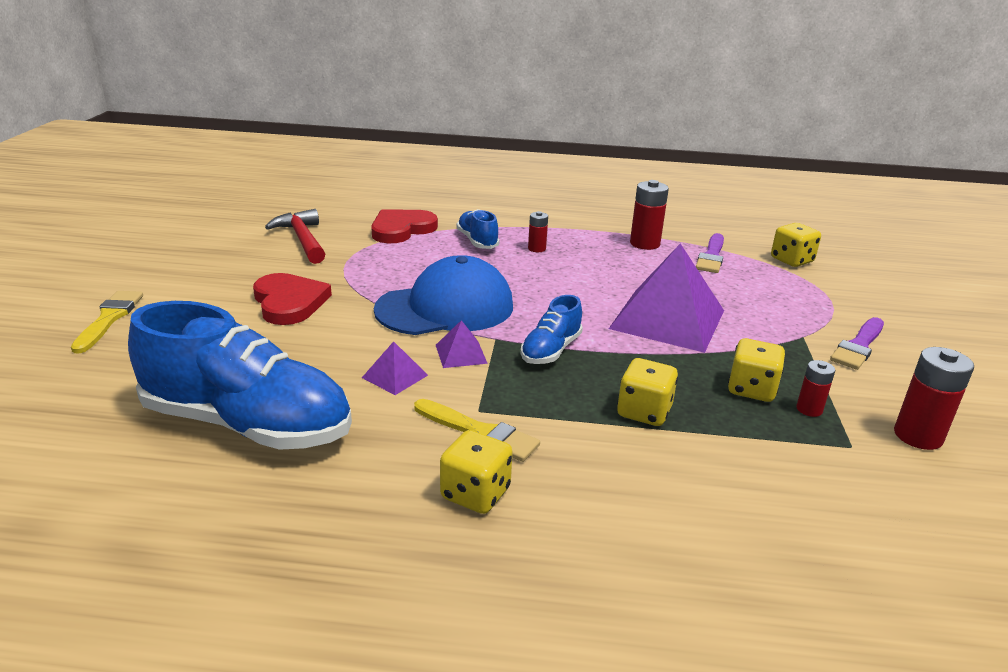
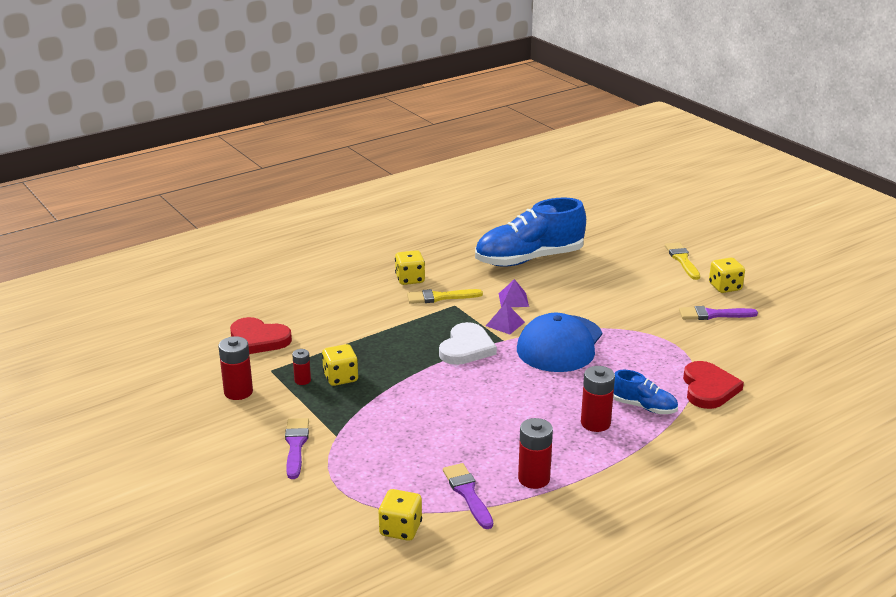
camera: 140 degrees right, 0 degrees up
(109, 319) = (682, 260): yellow brush -> yellow brush turned 150 degrees counterclockwise
(251, 263) = (713, 315): none -> purple brush
(289, 302) = (636, 305): red heart -> red heart (258, 339)
(302, 239) = (735, 344): red hammer -> none
(537, 249) = (595, 423): red battery -> red battery, size x1.72
(551, 350) = (466, 348): blue shoe -> white heart
(644, 412) = (382, 339): yellow dice -> yellow dice (725, 287)
(668, 319) = (431, 404): purple pyramid -> none

